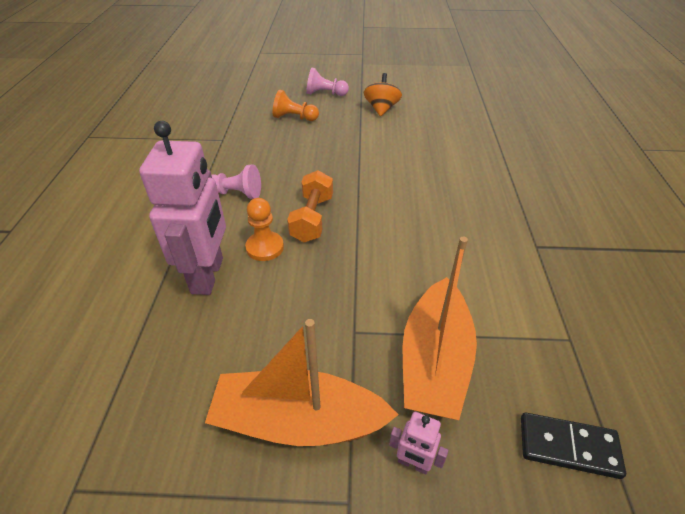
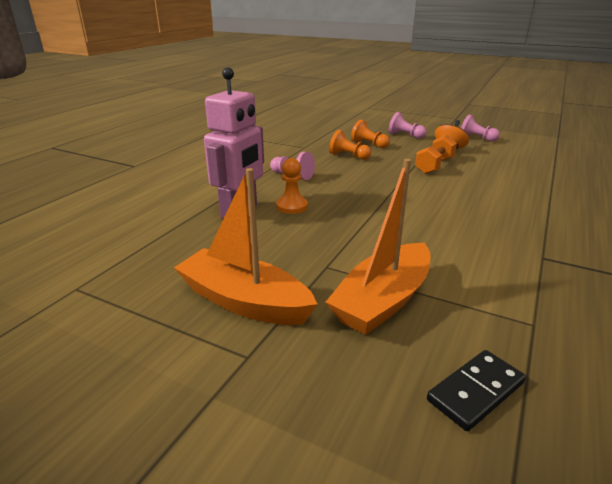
camera: 25 degrees right, 15 degrees down
(282, 143) = (348, 156): none -> orange pawn
(312, 218) = (341, 199): orange dumbbell -> orange dumbbell (434, 166)
(398, 83) = (476, 138): none -> pink pawn
(413, 463) = (317, 353): pink robot -> none
(568, 447) = (476, 392): black domino -> black domino turned 75 degrees counterclockwise

